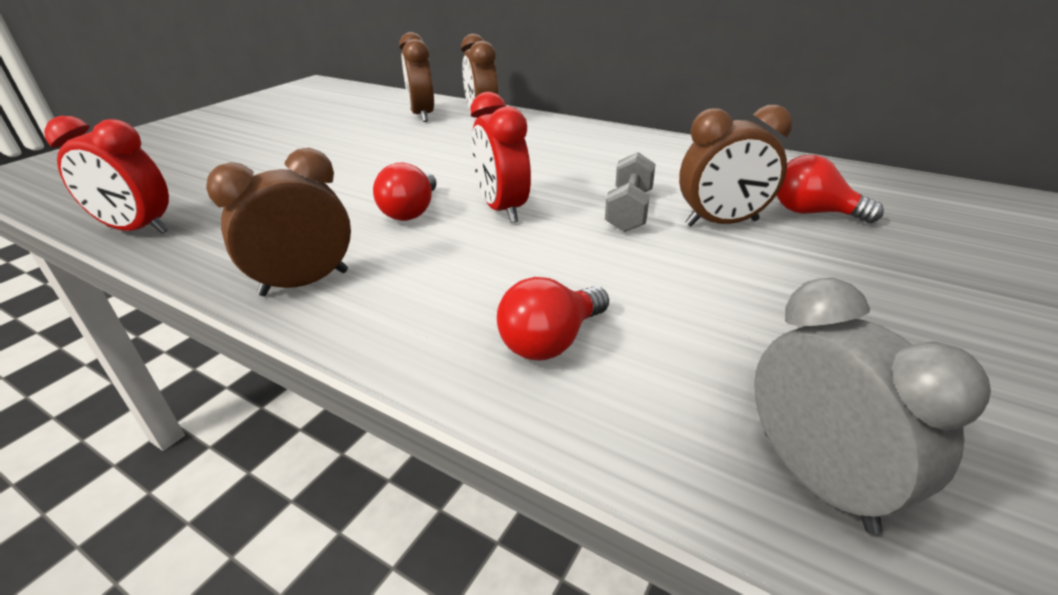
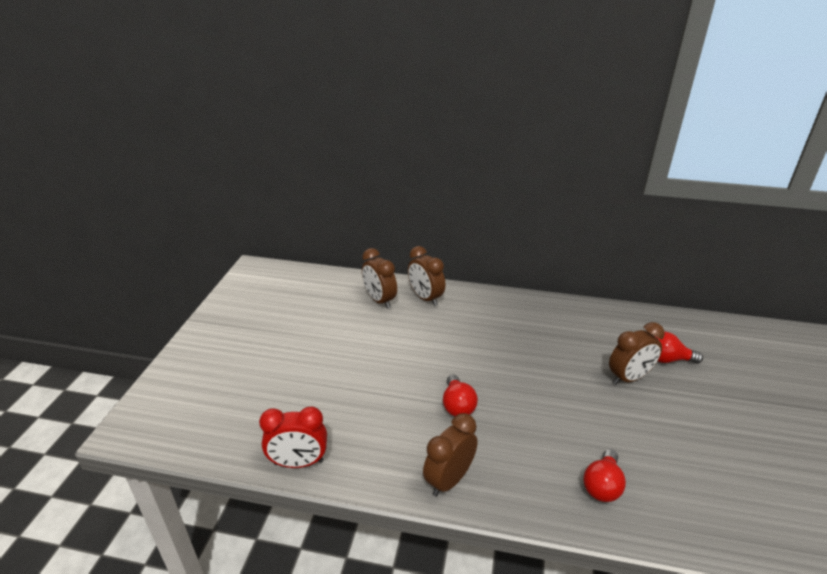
camera: 20 degrees left, 0 degrees up
(502, 209) = (508, 392): red clock -> none
(629, 210) = (577, 377): grey dumbbell -> none
(816, 478) = (741, 528): grey clock -> none

